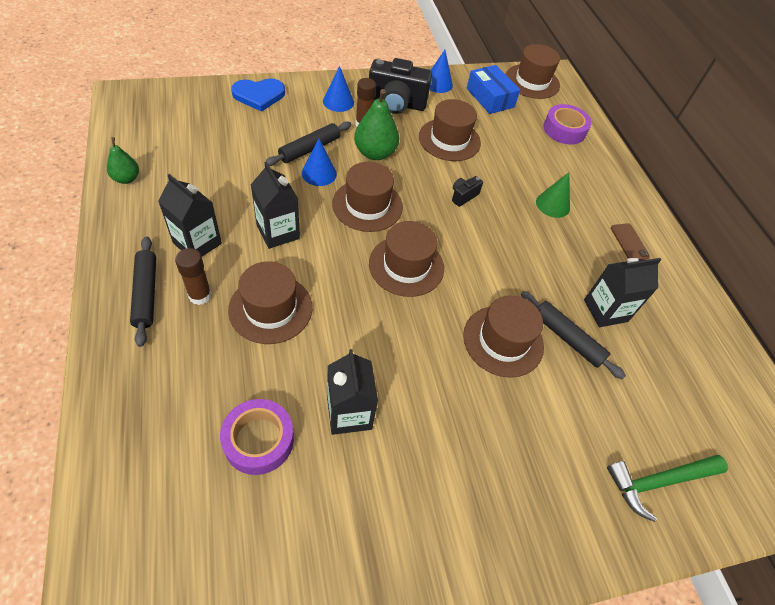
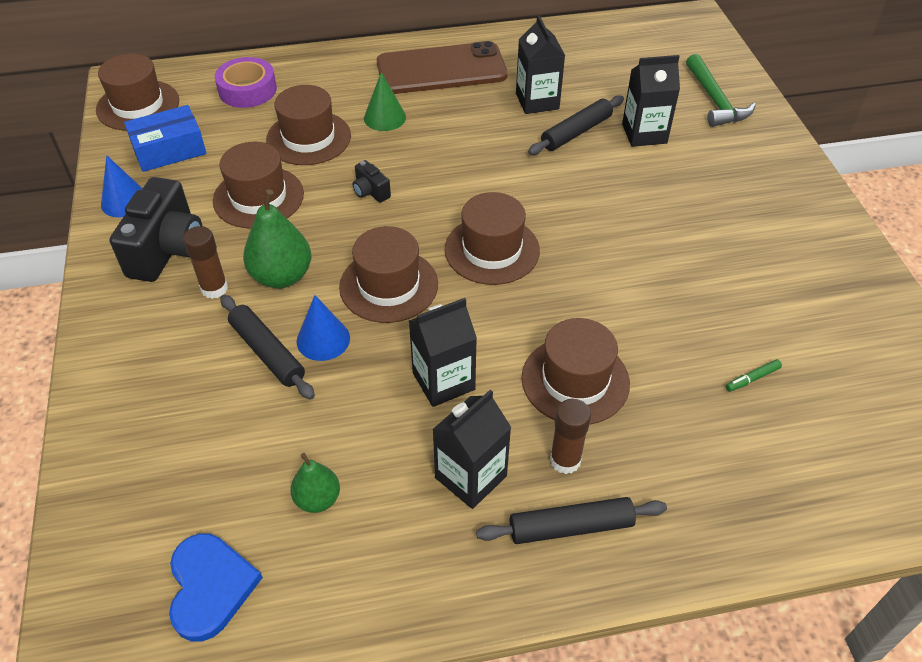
camera: 80 degrees left, 5 degrees down
(126, 179) = (329, 605): green pear -> green pear (318, 499)
(259, 95) = (116, 430): blue heart -> blue heart (210, 587)
(259, 440) = (752, 378): purple tape -> green marker
(338, 101) = (152, 320): blue cone -> none
(349, 413) = (701, 302): black carton -> black carton (644, 133)
(503, 341) = (587, 178): brown hat -> brown hat (308, 138)
(629, 242) = (441, 70): brown phone -> brown phone, size x2.43

